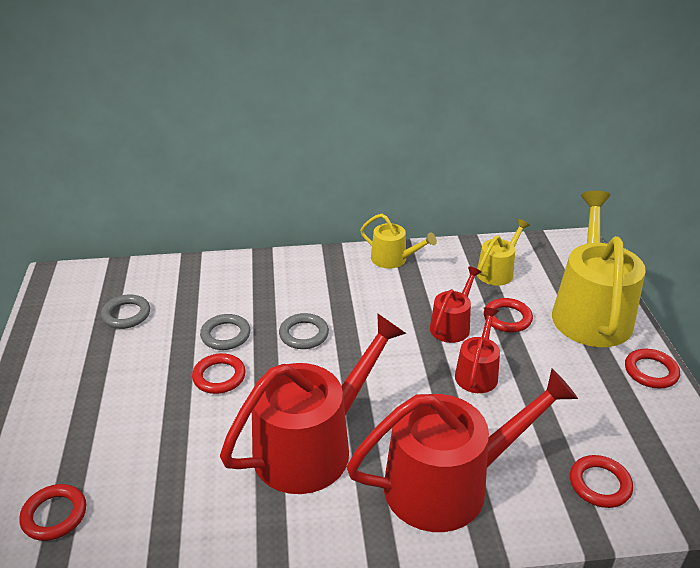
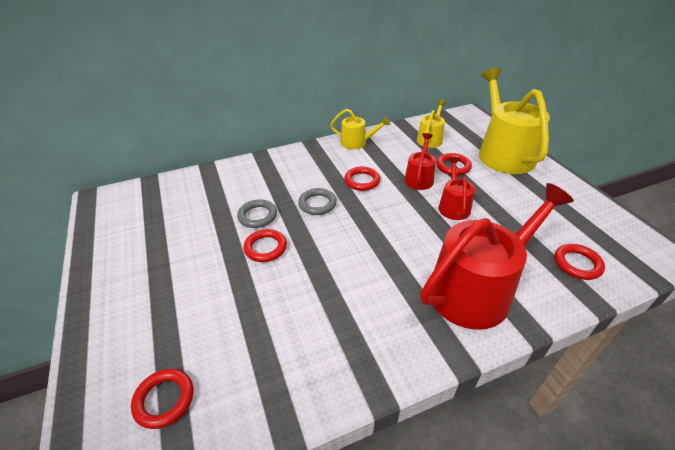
camera: 15 degrees left, 5 degrees up
(126, 314) = (170, 216): grey ring -> none
(312, 446) = (362, 285): red watering can -> none
(651, 371) = (562, 182): red ring -> red ring (362, 181)

